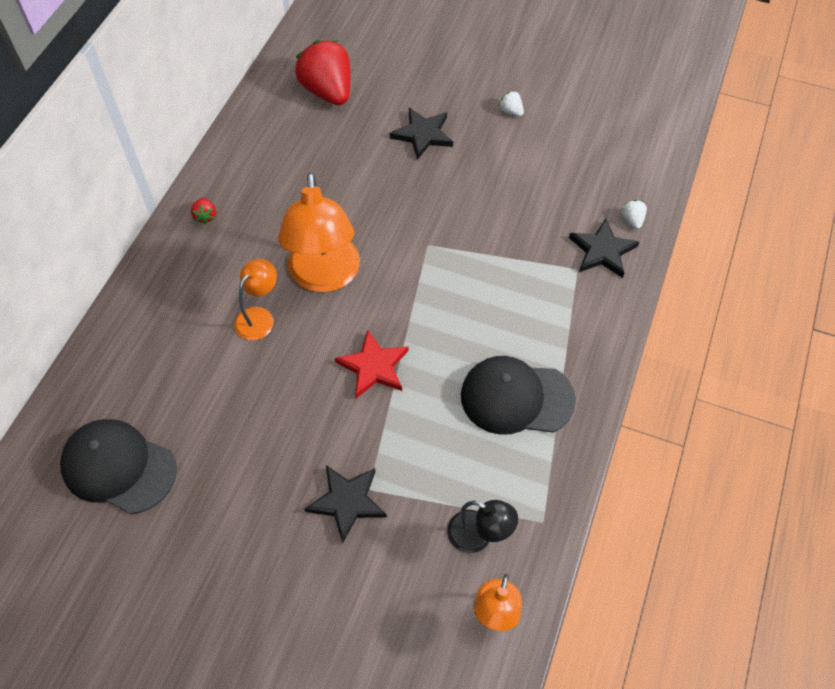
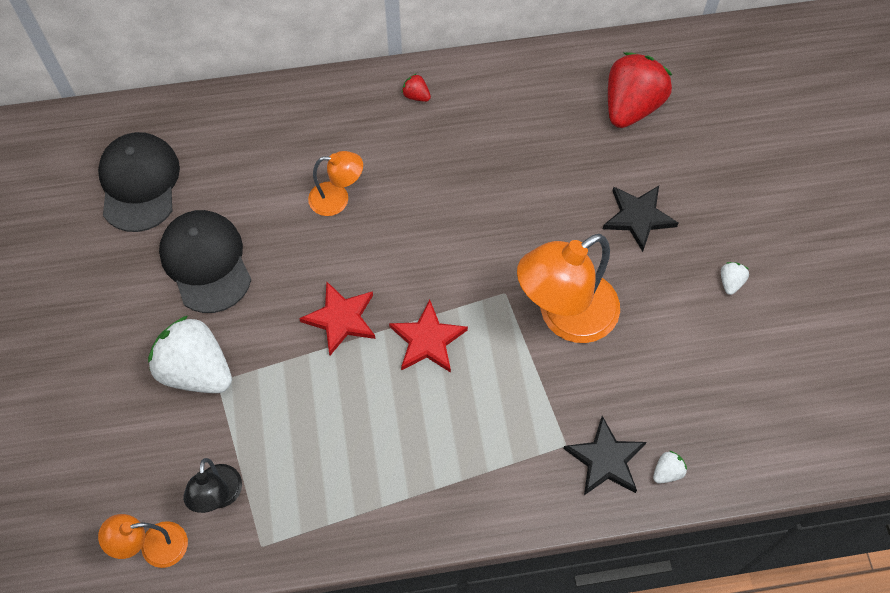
camera: 60 degrees right, 5 degrees up
(205, 216) = (416, 96): red strawberry -> red strawberry turned 75 degrees clockwise
(324, 277) = (412, 226): orange lamp -> orange lamp (565, 317)
(347, 502) = (196, 370): black star -> white strawberry
(434, 315) = (427, 340): none -> red star
(516, 397) = (379, 459): black cap -> black cap (206, 262)

